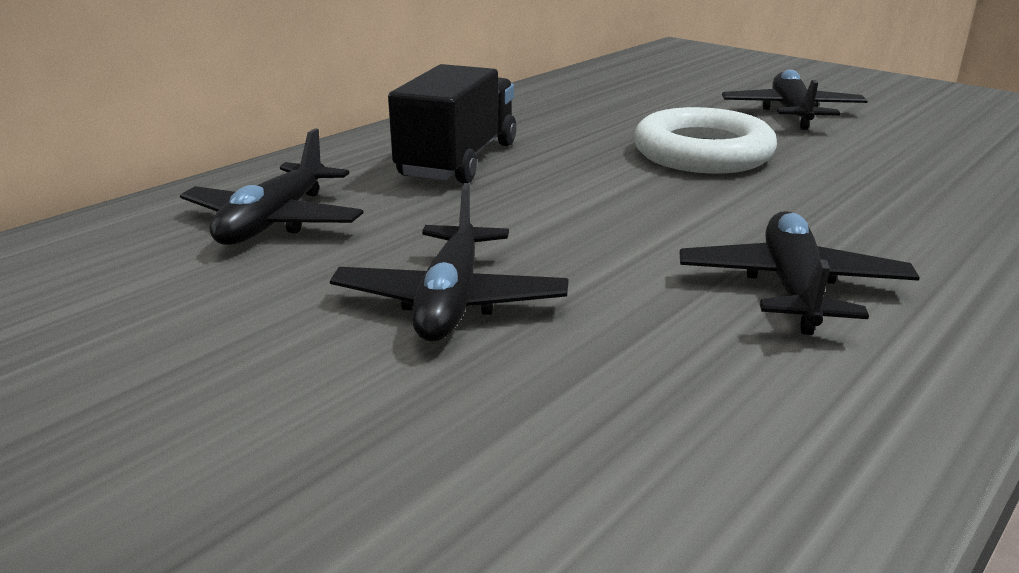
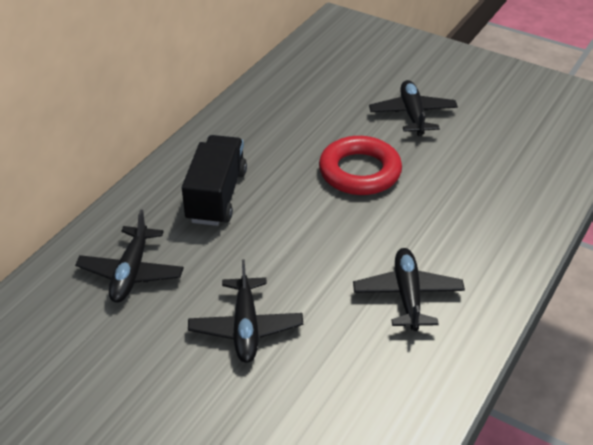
camera: 10 degrees left, 15 degrees up
(702, 153) = (359, 172): white ring -> red ring

